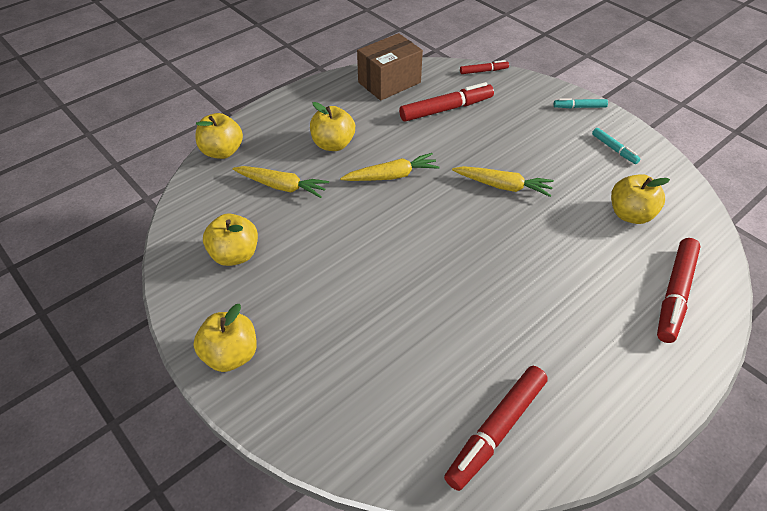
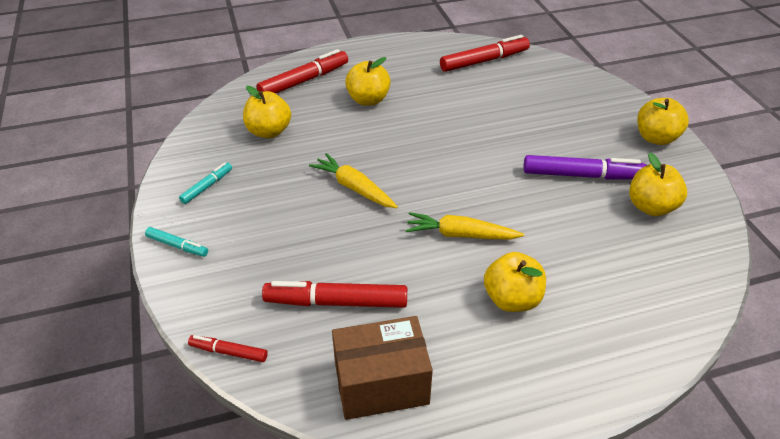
camera: 155 degrees left, 5 degrees down
(222, 151) = (665, 339): yellow apple -> yellow apple (368, 100)
(282, 186) = (591, 263): yellow carrot -> none
(307, 269) = (582, 175): none -> purple marker
(614, 149) = (207, 186): turquoise marker -> turquoise marker turned 45 degrees clockwise

